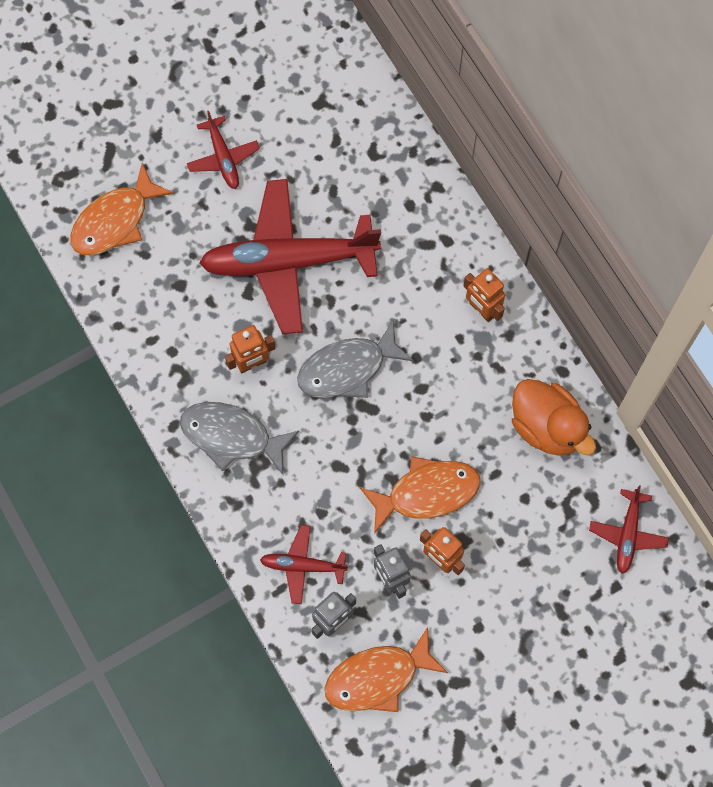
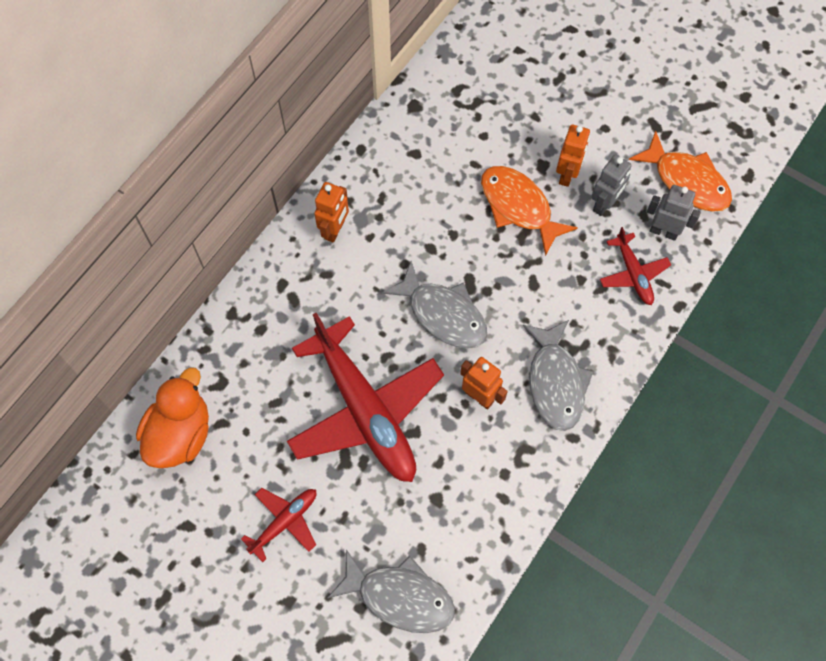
camera: 115 degrees left, 5 degrees down
(115, 220) = (399, 596): orange fish -> grey fish
(547, 427) = (415, 142): orange duck -> orange duck (180, 434)
(627, 534) = (473, 56): red plane -> none

